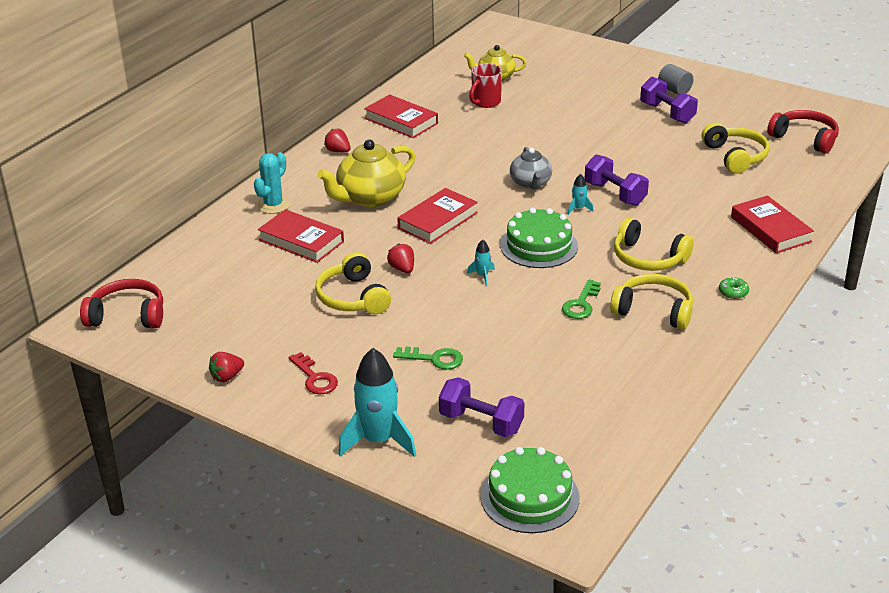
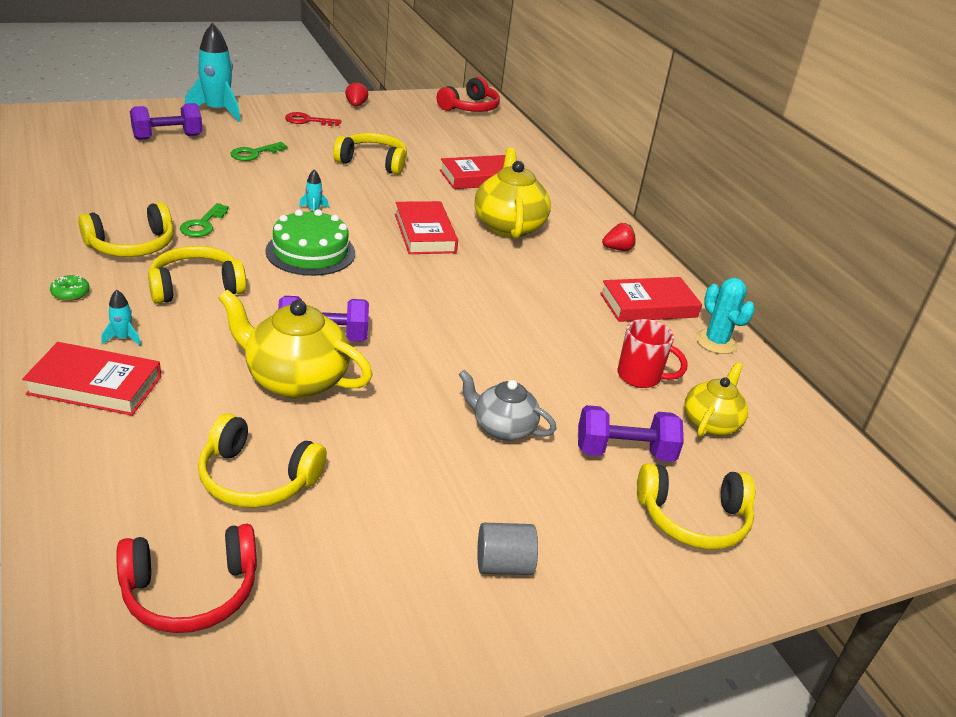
camera: 120 degrees right, 0 degrees up
(273, 205) = (552, 189): turquoise cactus -> turquoise cactus (716, 342)
(402, 269) = (378, 190): red strawberry -> none
(485, 102) = (641, 377): red mug -> red mug turned 135 degrees clockwise
(529, 497) = (84, 120): green cake -> none
(530, 183) = (418, 305): grey teapot -> grey teapot (502, 428)
(574, 65) = (693, 518): none -> yellow headphones
(578, 209) = (332, 302): turquoise rocket -> turquoise rocket (123, 338)
(581, 304) = (203, 224): green key -> green key turned 135 degrees counterclockwise
(662, 183) = (295, 379): none -> yellow teapot
(667, 113) = (444, 503): purple dumbbell -> purple dumbbell (624, 452)

